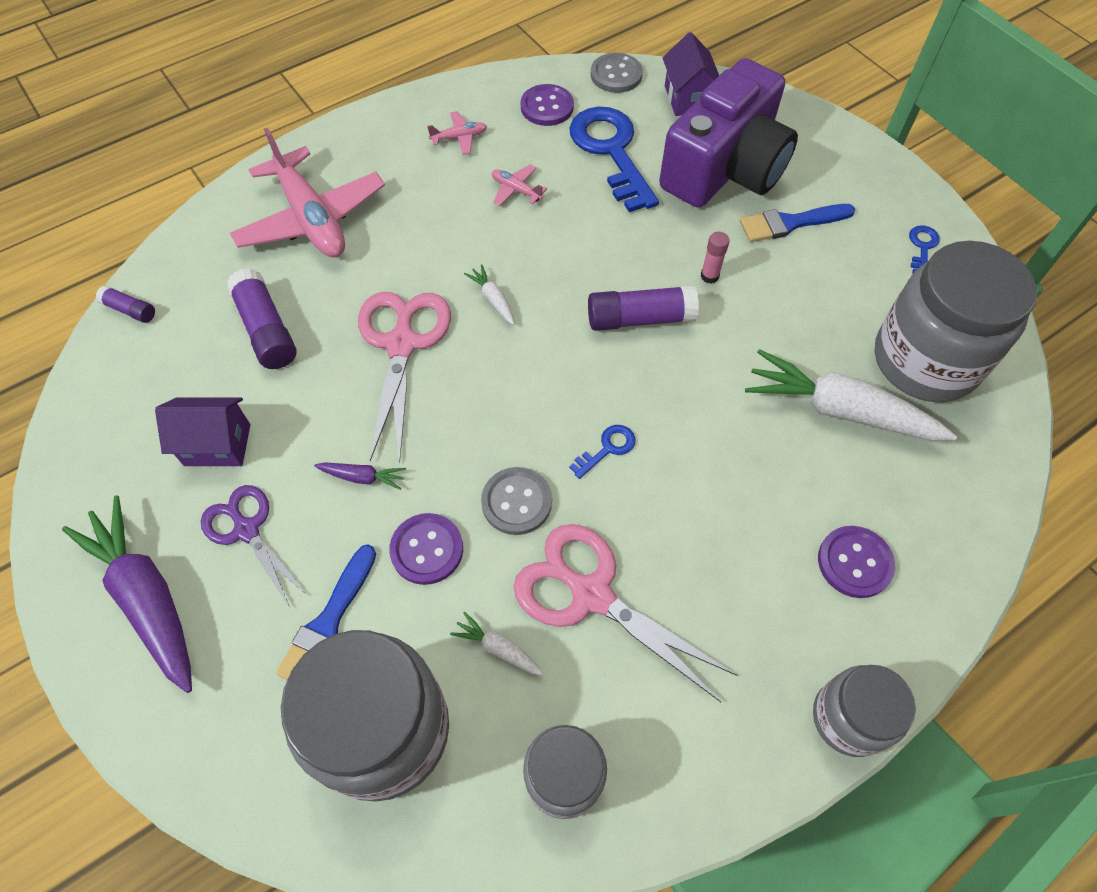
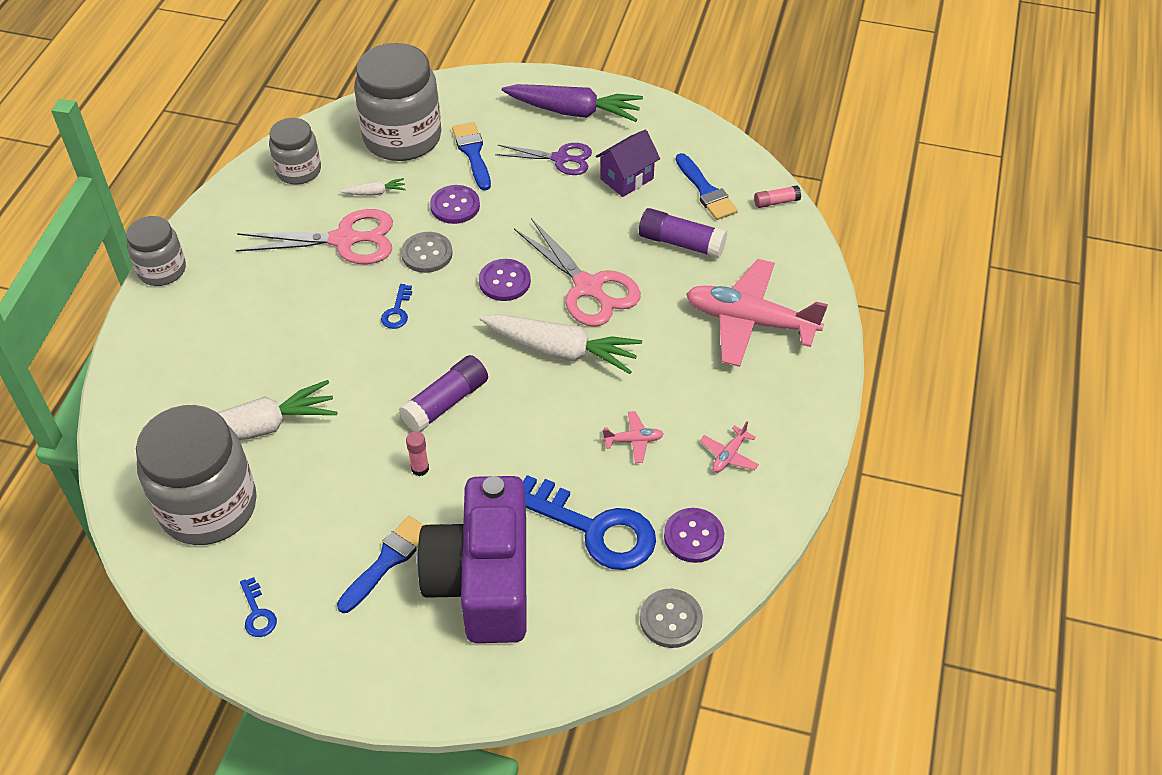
camera: 140 degrees right, 10 degrees down
(130, 310) = (776, 202): purple glue stick -> pink glue stick
(168, 370) = (706, 191): none -> blue brush
(362, 477) = (527, 213): purple carrot -> none
(493, 299) = (561, 350): white carrot -> white carrot, size x2.31
(687, 98) = (580, 638): purple house -> none
(854, 562) = (196, 343): purple button -> purple button (504, 281)

